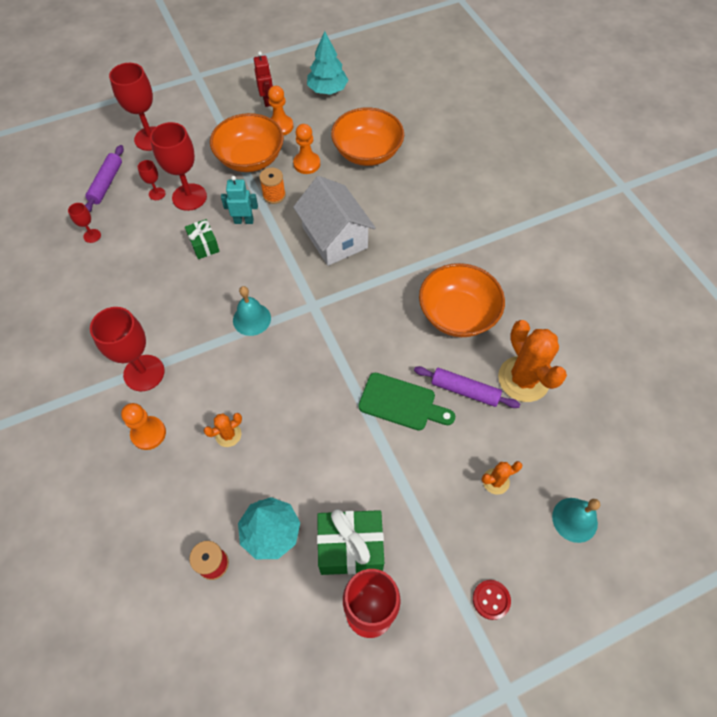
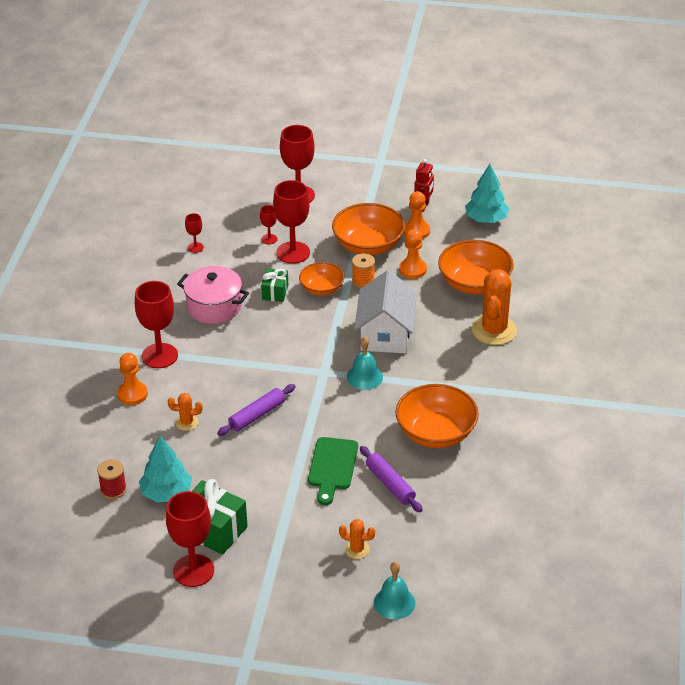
camera: 35 degrees right, 20 degrees down
(106, 183) = (236, 215): purple rolling pin -> purple rolling pin (257, 415)
(158, 290) = (214, 307): none -> pink pot
(244, 221) = (321, 289): turquoise robot -> orange bowl
(251, 319) = (268, 359): turquoise bell -> turquoise bell (364, 377)
(401, 403) = (332, 467): green cutting board -> green cutting board turned 45 degrees clockwise
(491, 599) = (284, 611): red button -> none
(523, 379) = (446, 501): orange cactus -> orange cactus (494, 330)

